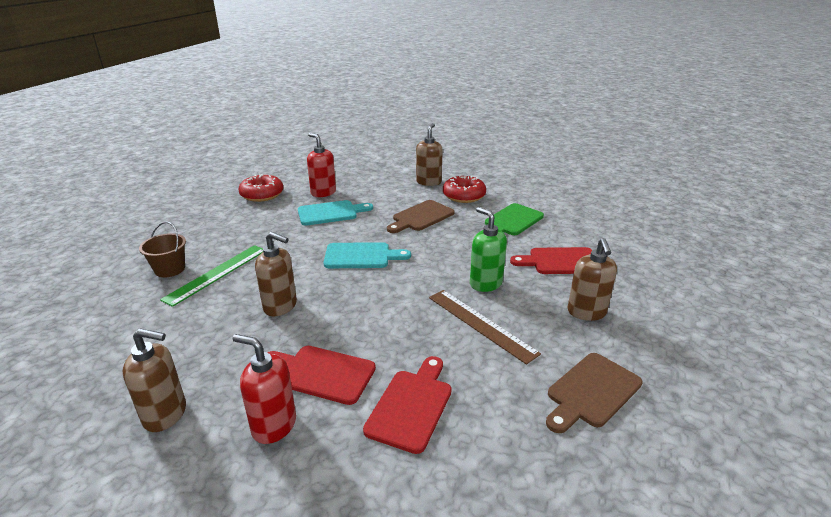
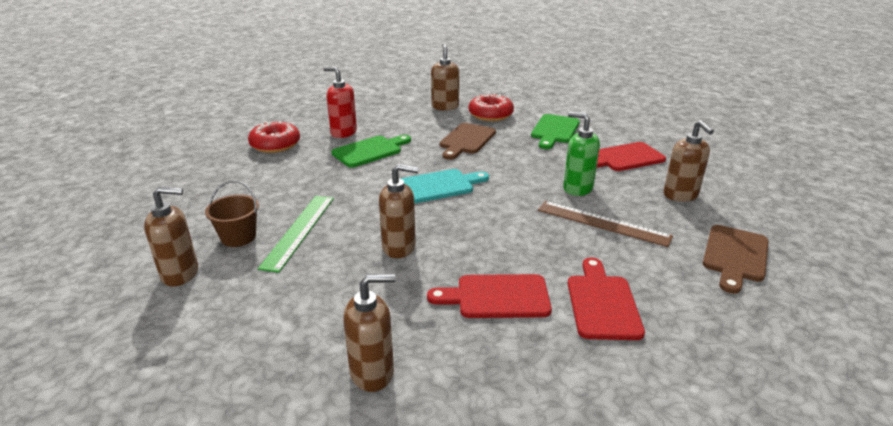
camera: 20 degrees left, 0 degrees up
(106, 291) = (180, 274): none -> brown soap dispenser
(274, 425) = (492, 352): red soap dispenser -> none
(330, 213) = (370, 151): turquoise cutting board -> green cutting board

